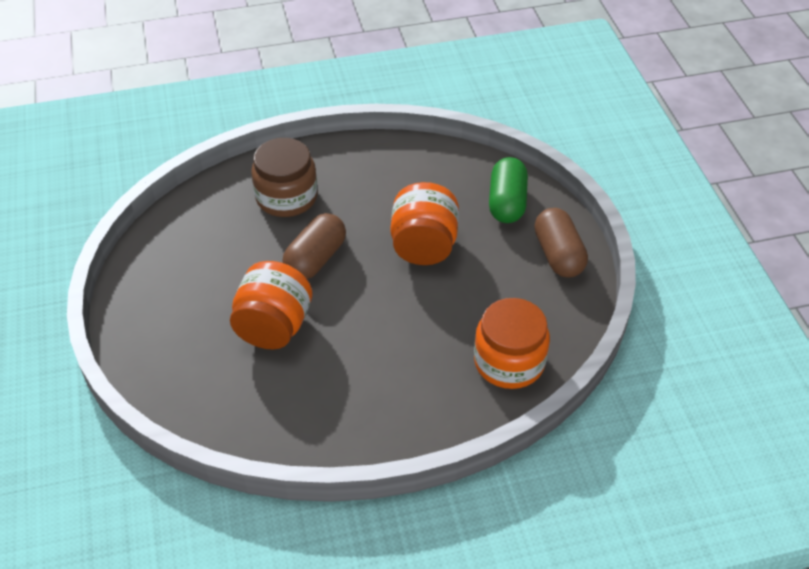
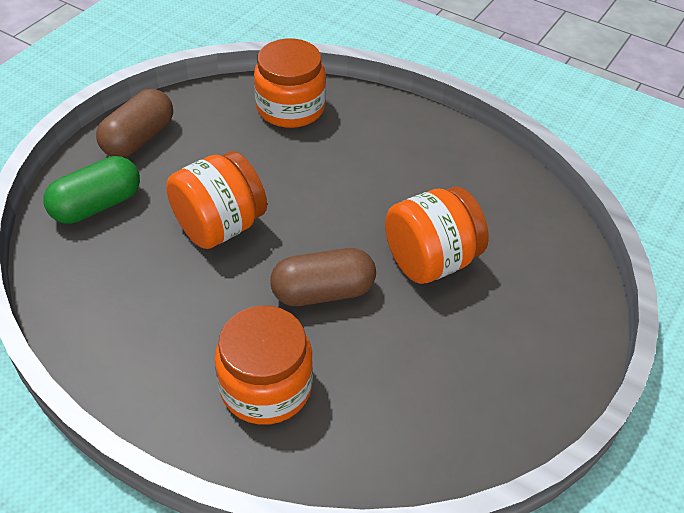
camera: 135 degrees left, 0 degrees up
(286, 197) = (266, 386): brown jar -> orange jar

